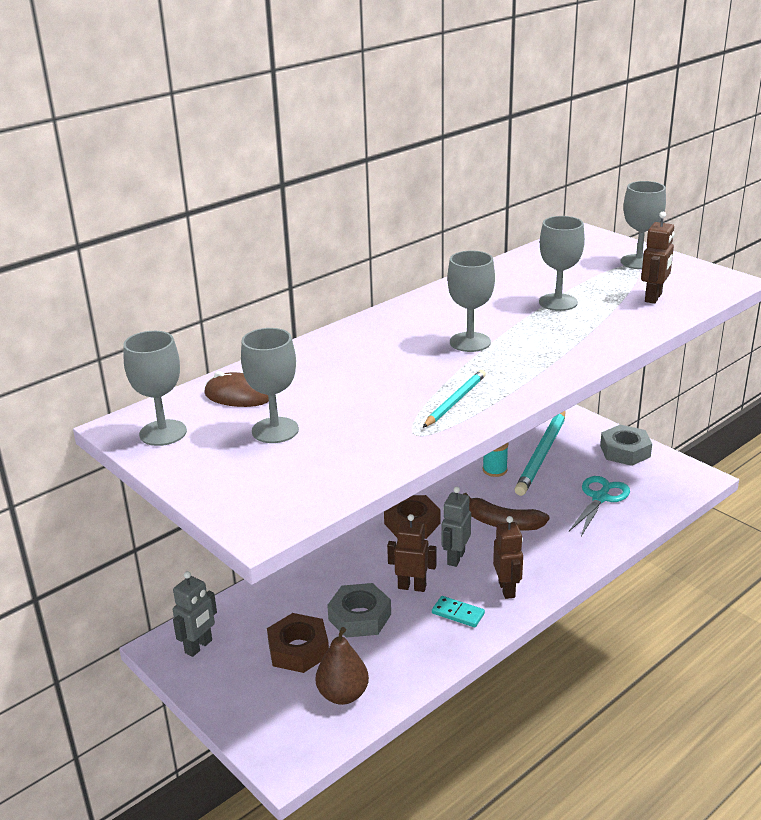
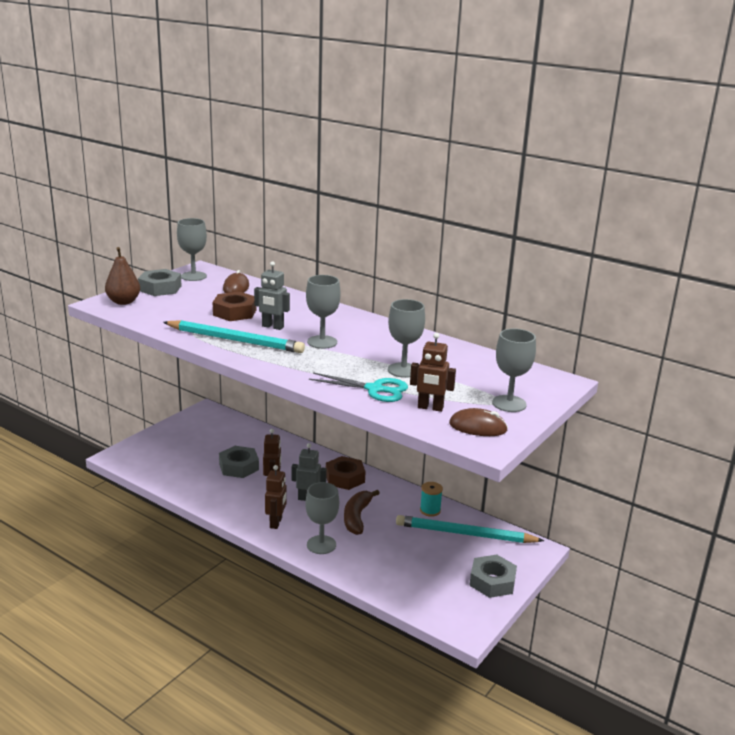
camera: 75 degrees right, 5 degrees down
(199, 646) = (207, 419): grey robot -> grey robot (272, 327)
(209, 465) = (160, 288): none -> grey nut
(275, 430) = (196, 299): grey goblet -> grey goblet (321, 545)
(298, 649) = (206, 449): brown nut -> brown nut (234, 312)
(343, 695) = (168, 468): brown pear -> brown pear (123, 302)
(455, 401) = (234, 340): turquoise pencil -> turquoise pencil, size x1.88
(458, 613) = (246, 503): turquoise domino -> none
(507, 589) = (276, 523): brown robot -> brown robot turned 60 degrees counterclockwise
(600, 498) = (409, 566): turquoise scissors -> turquoise scissors (374, 389)
(693, 281) = (478, 427): none -> brown mouse

